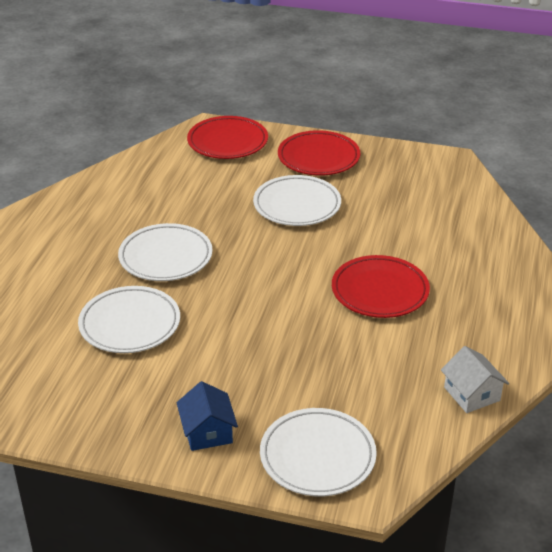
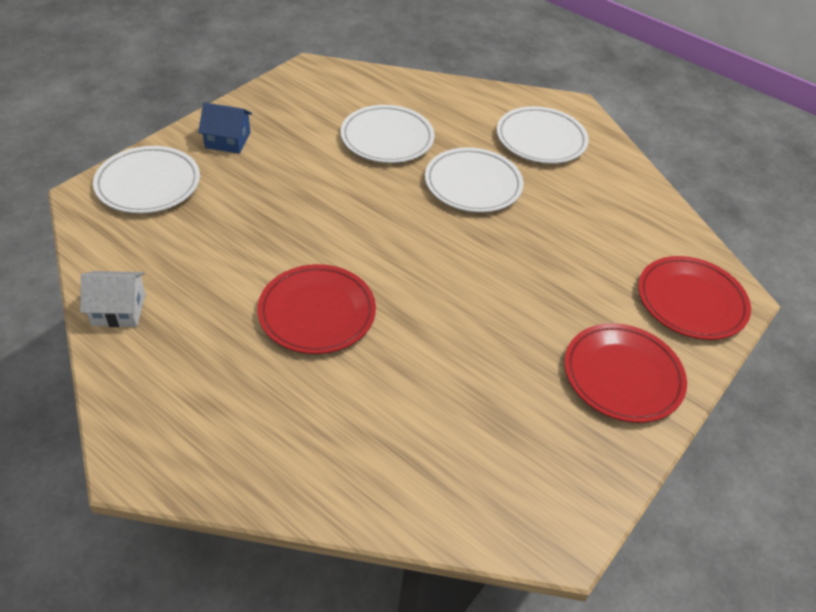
camera: 110 degrees right, 10 degrees up
(297, 205) = (518, 311): white plate -> white plate (541, 139)

